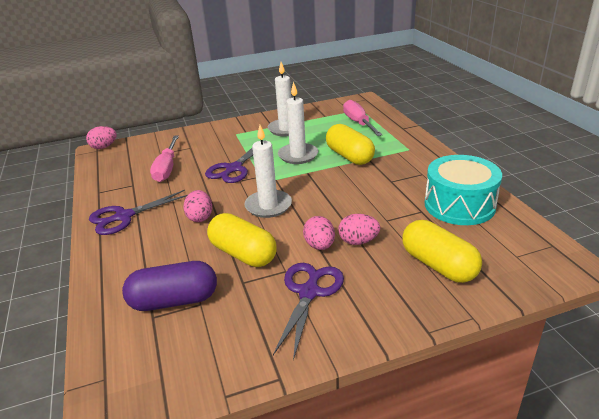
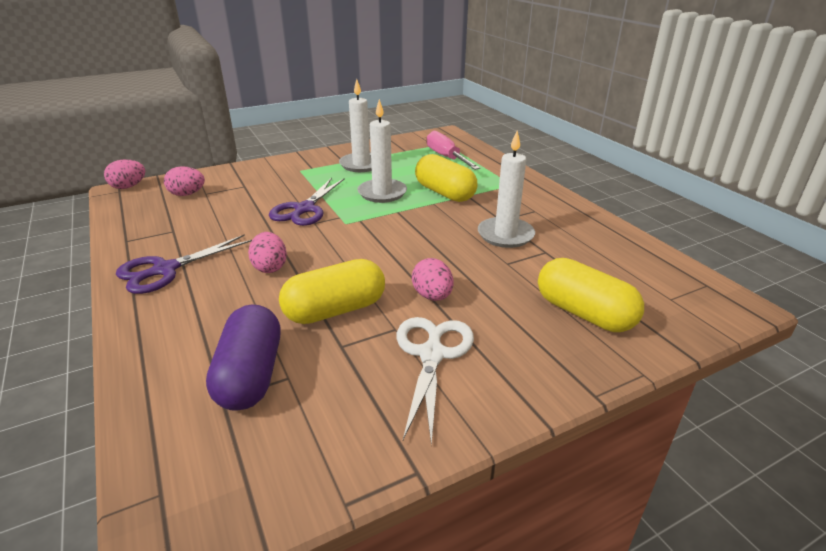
camera: 10 degrees left, 0 degrees up
(167, 168) = (217, 210): pink screwdriver -> none
(174, 300) = (250, 375): purple capsule -> purple capsule turned 75 degrees counterclockwise
(243, 254) = (335, 310): yellow capsule -> yellow capsule turned 60 degrees counterclockwise
(268, 206) = (357, 251): white candle -> white candle (505, 235)
(309, 292) = (432, 354): purple scissors -> white scissors
(358, 241) = (479, 289): pink egg -> pink egg (187, 194)
(459, 205) = (587, 244): turquoise drum -> none

